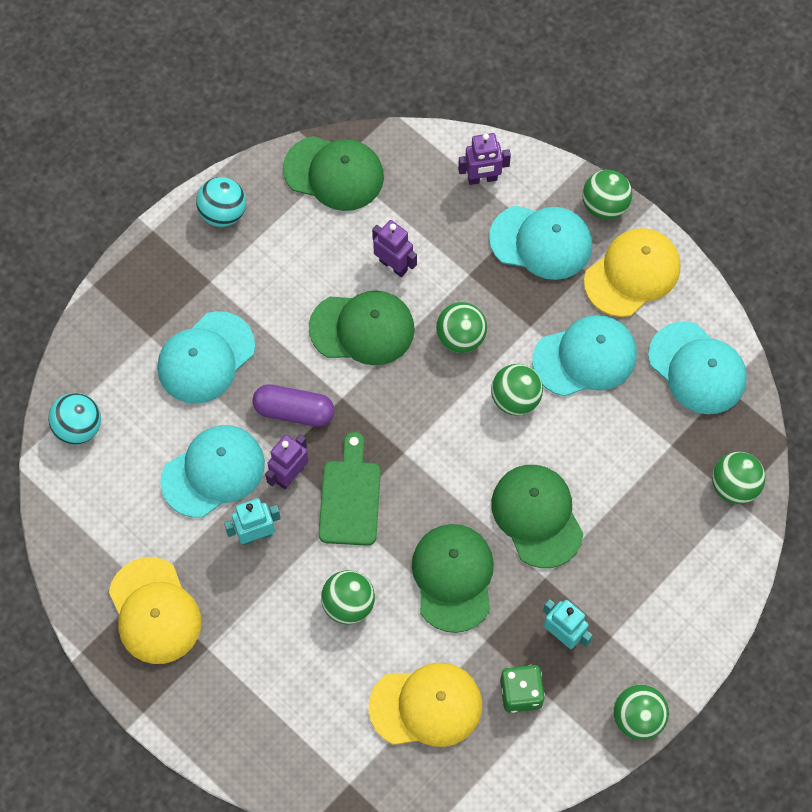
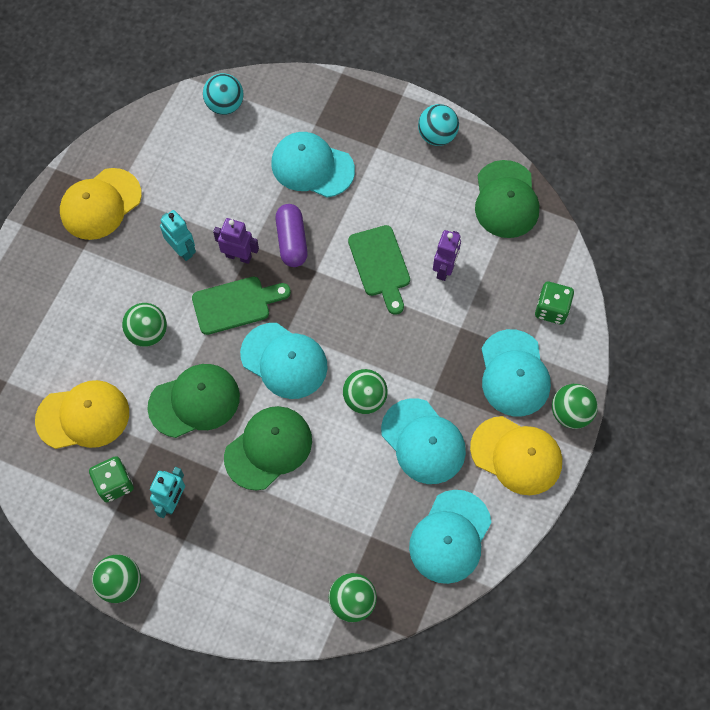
camera: 70 degrees right, 0 degrees up
(213, 472) = (222, 204): turquoise cap -> turquoise cap (284, 361)
(362, 328) = (380, 265): green cap -> green cutting board
(426, 706) = (83, 416): yellow cap -> yellow cap turned 75 degrees counterclockwise
(461, 337) = (402, 339): green ball -> none
(482, 179) = (551, 309): purple robot -> green dice

